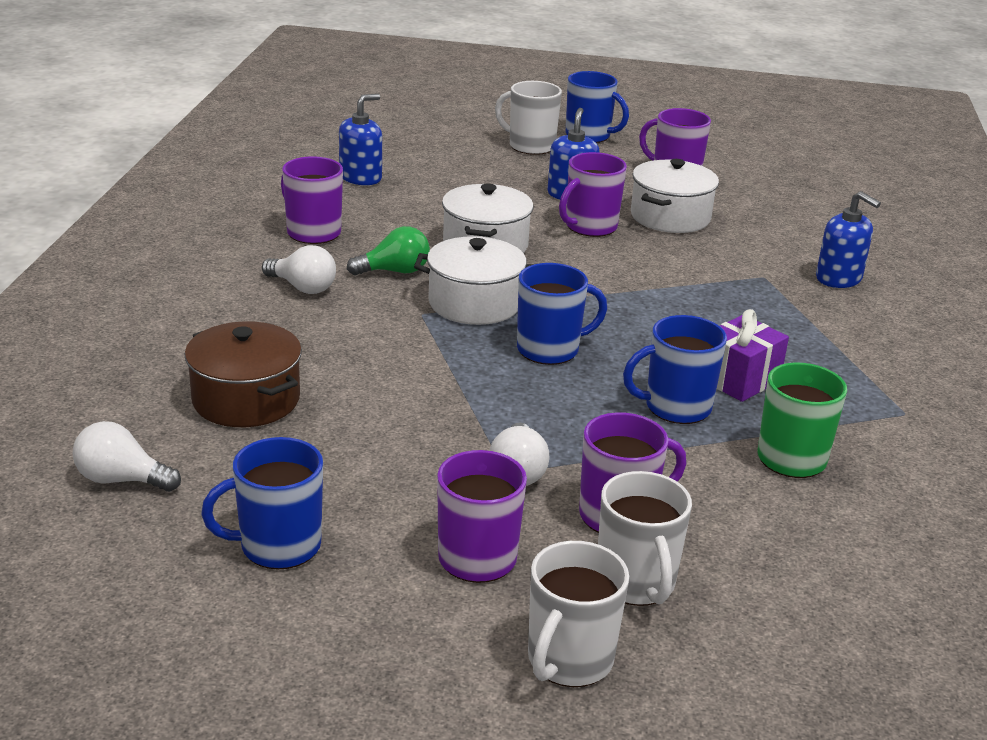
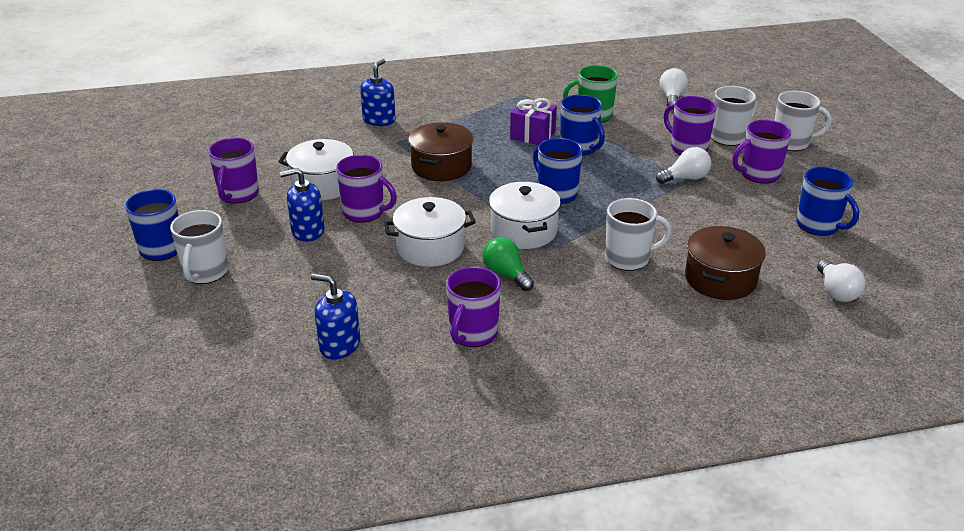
camera: 110 degrees left, 5 degrees up
(303, 287) = (566, 306): white light bulb -> white light bulb (672, 98)
(353, 352) = (628, 258): none -> white mug
(675, 291) = (441, 167): none -> brown pot

